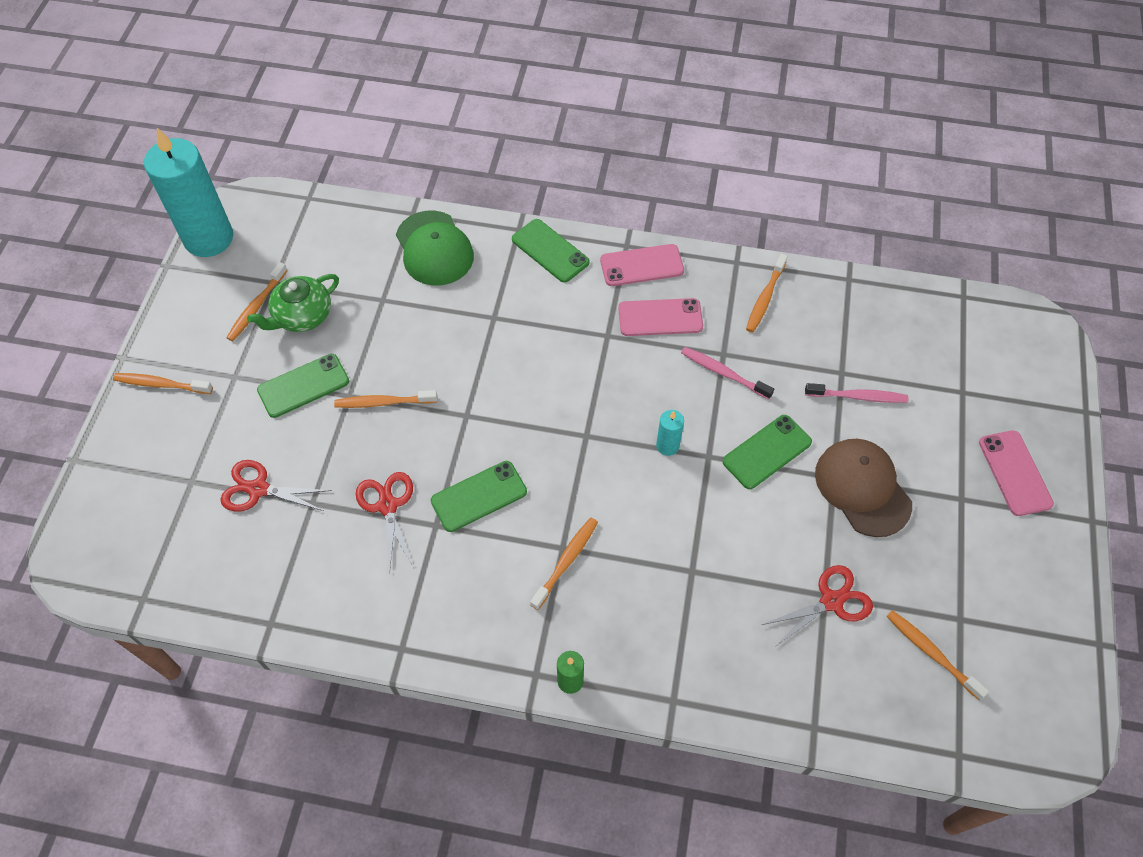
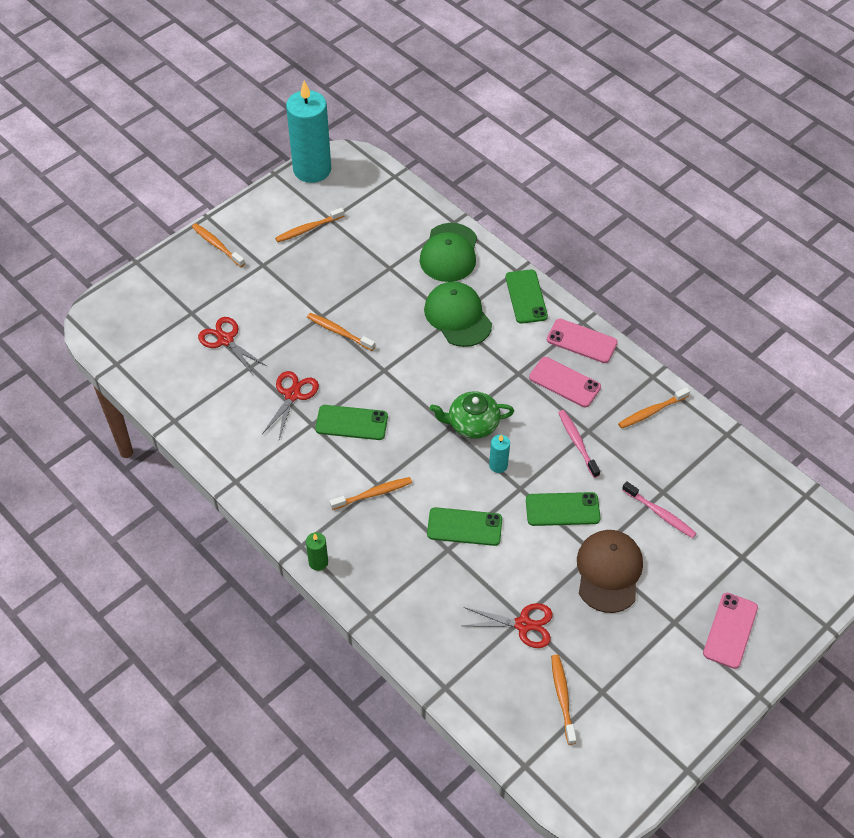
camera: 35 degrees right, 5 degrees down
(302, 316) = (331, 250): green teapot -> green teapot (472, 424)
(303, 386) = (299, 294): green phone -> green phone (464, 527)
(497, 311) = (457, 316): none -> green cap

